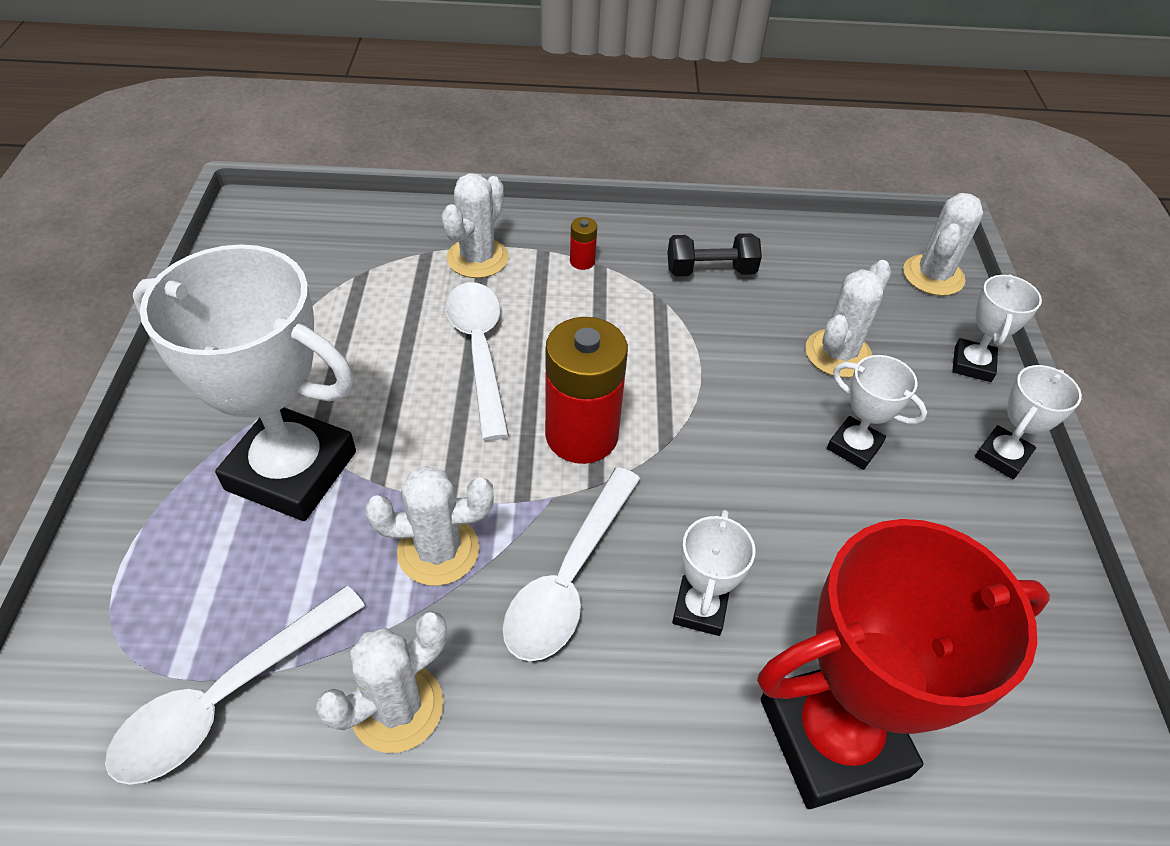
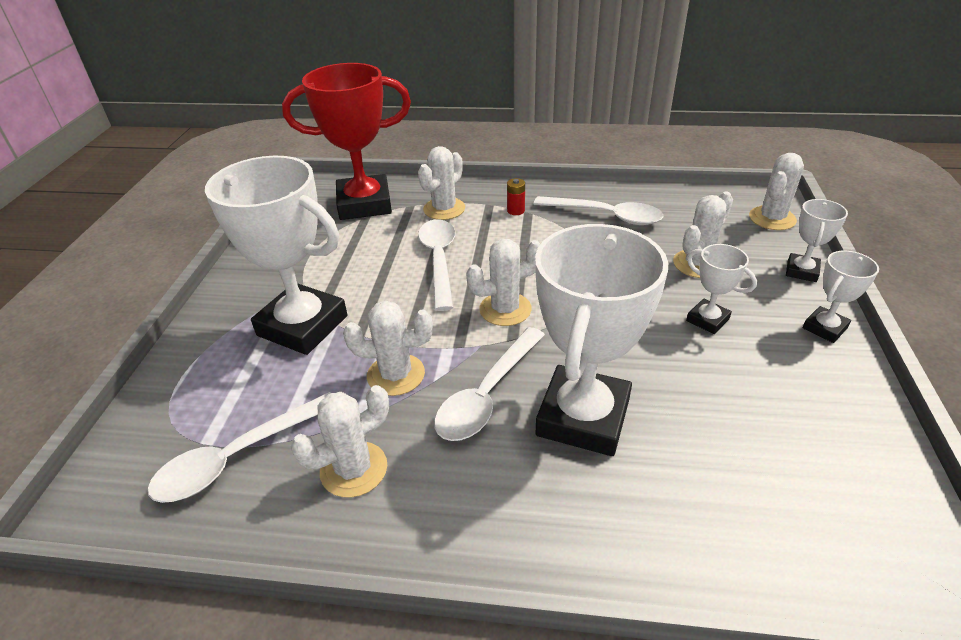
camera: 10 degrees right, 10 degrees down
(581, 435) = (505, 309): red battery -> white cactus
(700, 609) = (583, 417): white trophy -> white trophy, size x2.15
(710, 271) = (606, 216): black dumbbell -> white spoon
(833, 737) = (682, 506): red trophy -> red trophy (364, 204)

